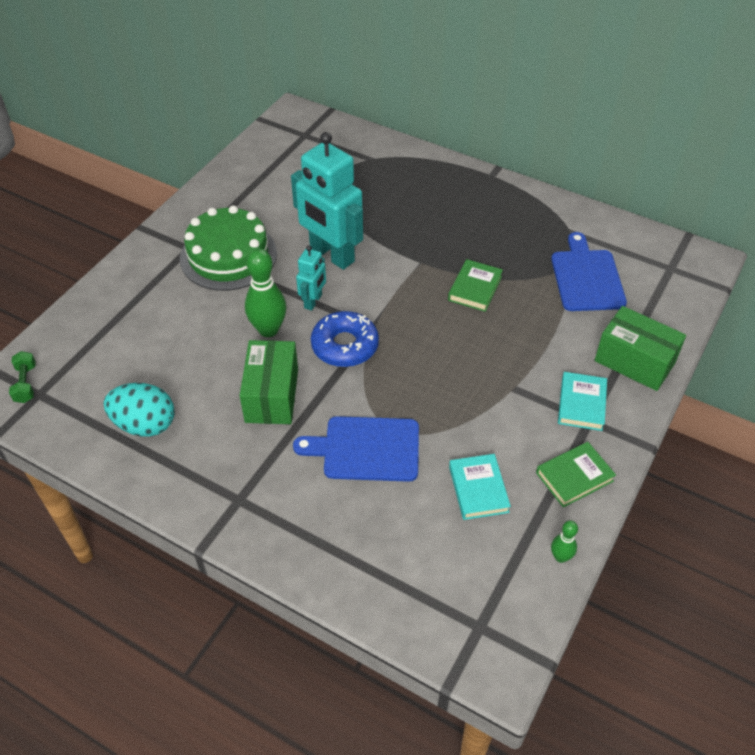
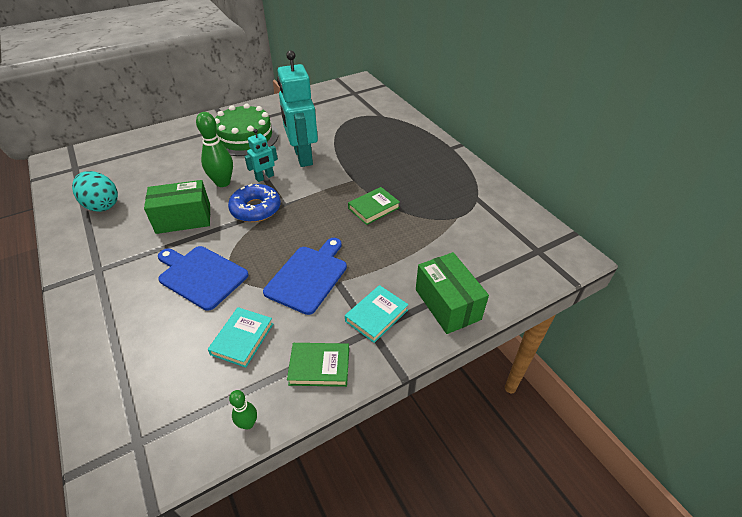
camera: 30 degrees right, 5 degrees down
(26, 384) = (75, 161): green dumbbell -> none
(272, 395) = (183, 219): green box -> green box turned 45 degrees clockwise
(586, 277) = (462, 231): blue cutting board -> blue cutting board (308, 276)

